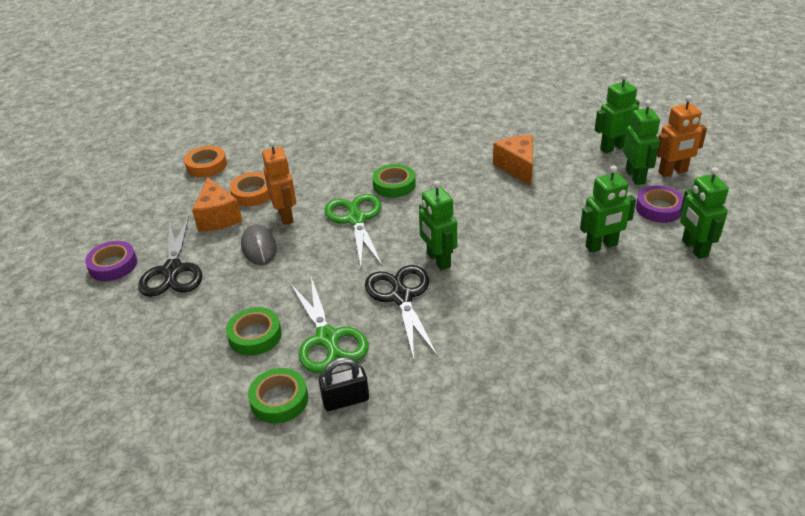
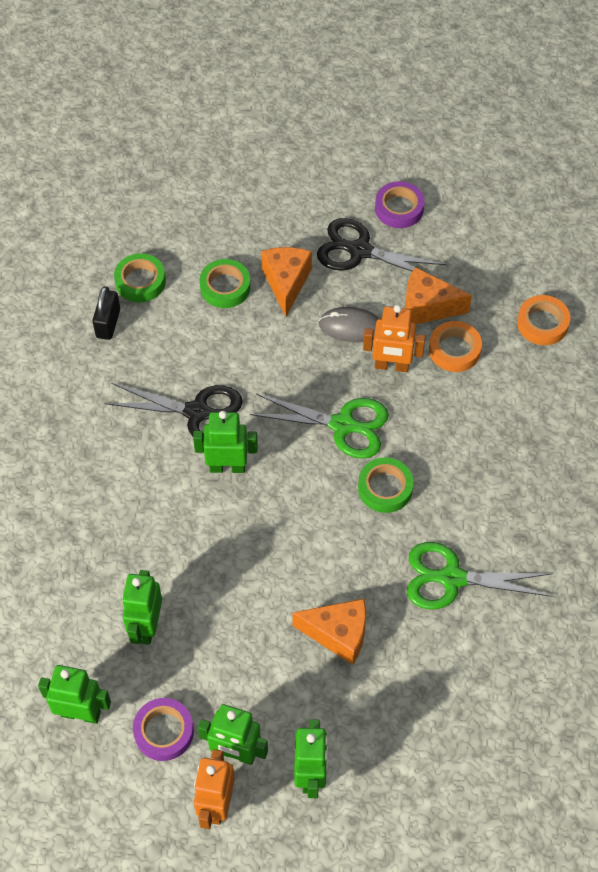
camera: 115 degrees right, 20 degrees up
(230, 299) = (286, 283): none -> orange cheese
(327, 338) = (184, 336): green scissors -> green scissors (452, 578)

